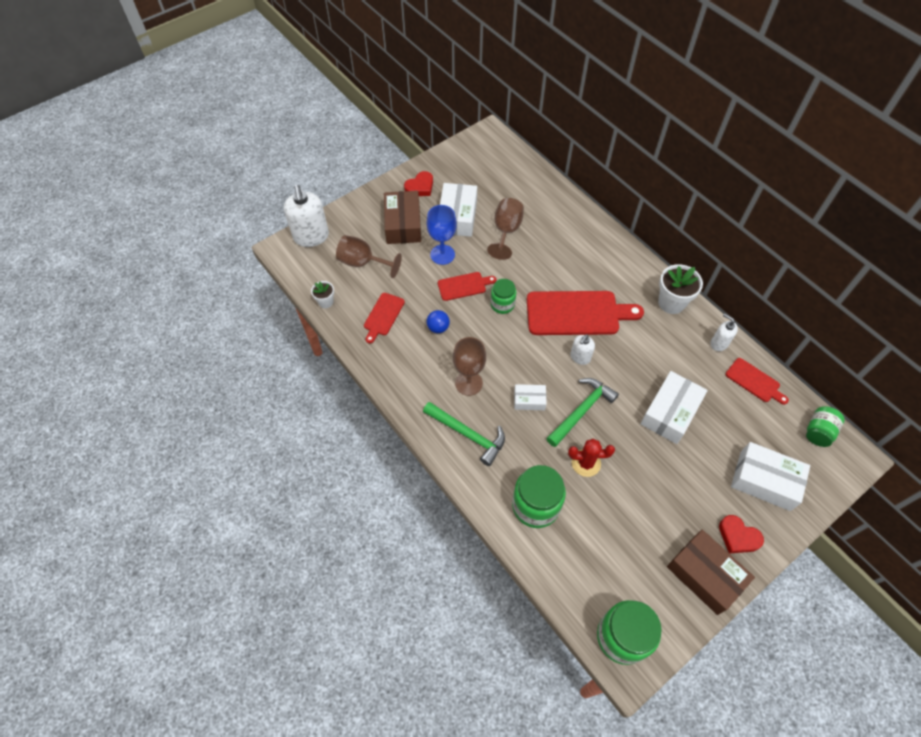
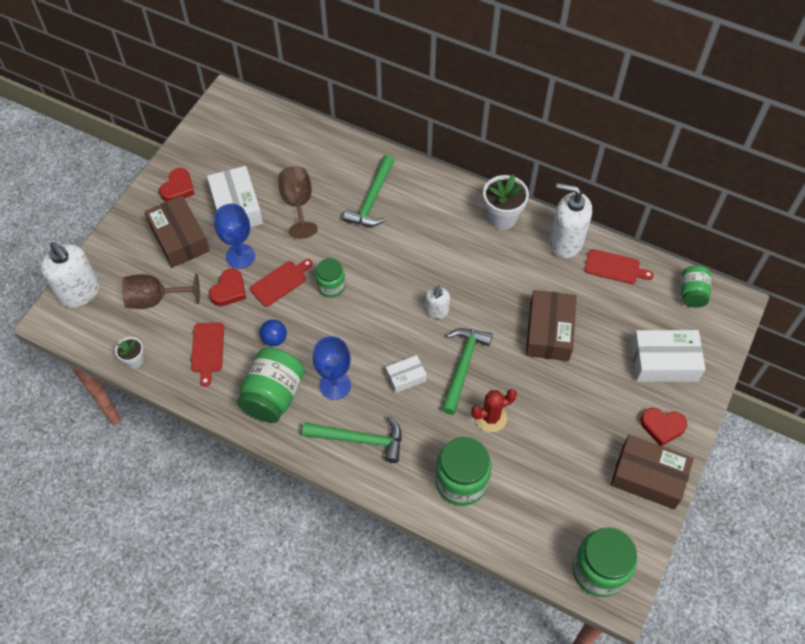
camera: 25 degrees left, 0 degrees up
(416, 371) = (273, 395): none -> green jar
(421, 277) = (229, 290): none -> red heart
(468, 383) = (335, 385): brown goblet -> blue goblet
(567, 249) = (372, 200): none -> green hammer
(577, 313) = (413, 266): red cutting board -> none
(670, 412) = (549, 332): white box -> brown box
(719, 343) = (565, 242): white soap dispenser -> white soap dispenser, size x1.86

